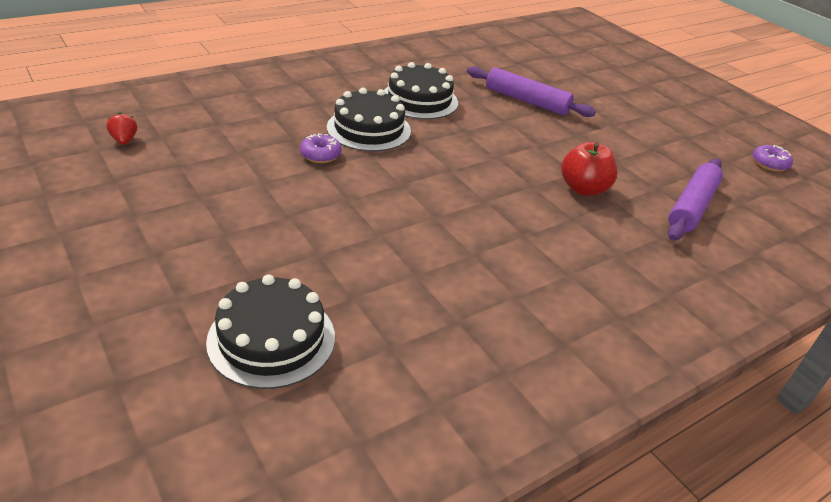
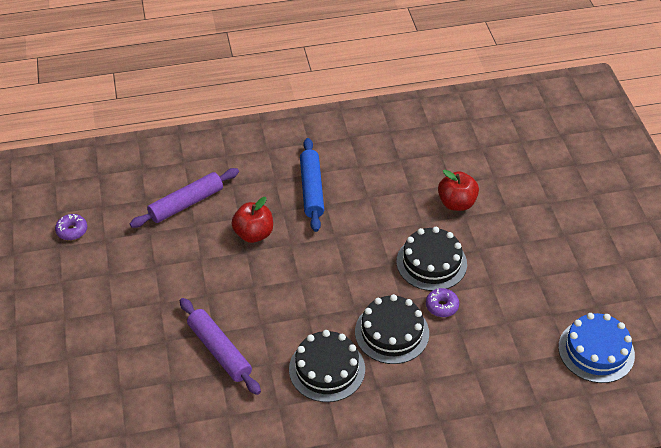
camera: 155 degrees left, 10 degrees up
(124, 140) = (596, 351): red strawberry -> blue cake
(271, 339) = (500, 170): black cake -> black cake (431, 262)
(336, 269) = (456, 203): none -> red apple
(558, 250) = (311, 189): none -> blue rolling pin

